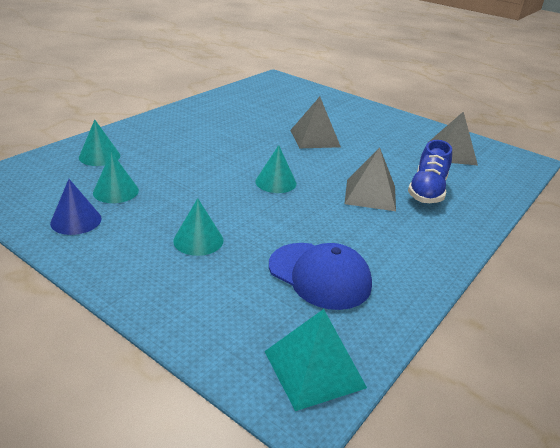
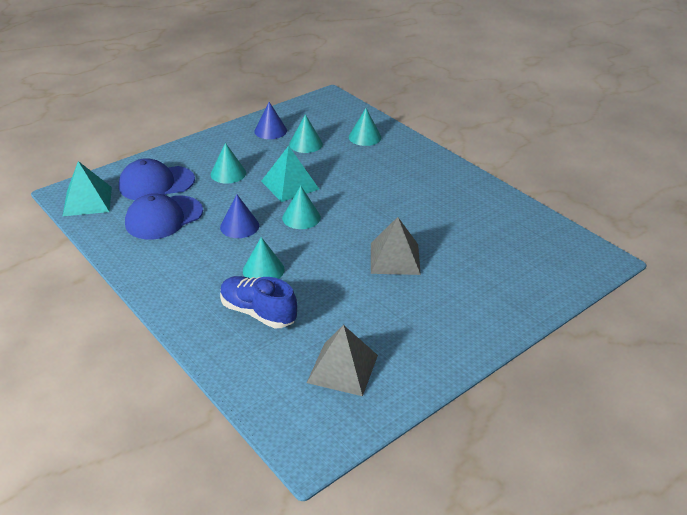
camera: 105 degrees right, 5 degrees up
(215, 194) = (290, 185): none -> turquoise pyramid
(240, 301) = (156, 183): none -> blue cap
(309, 216) = (239, 226): none -> blue cone
(370, 194) = (263, 270): grey pyramid -> turquoise cone

